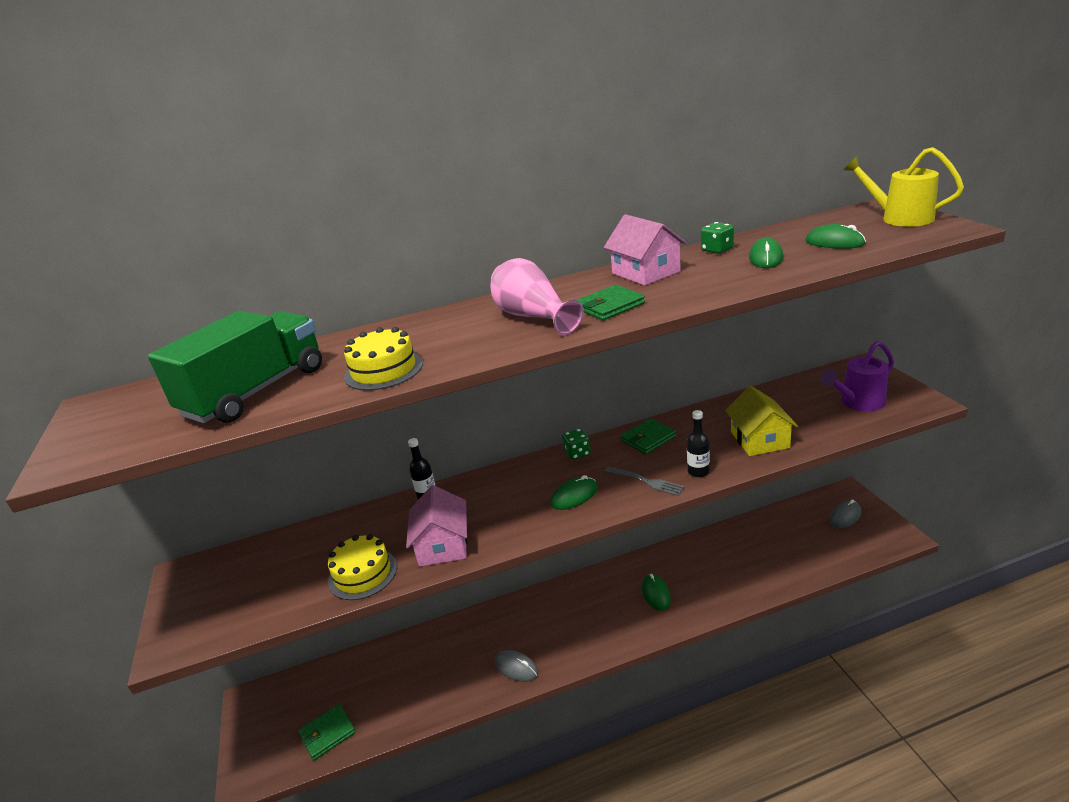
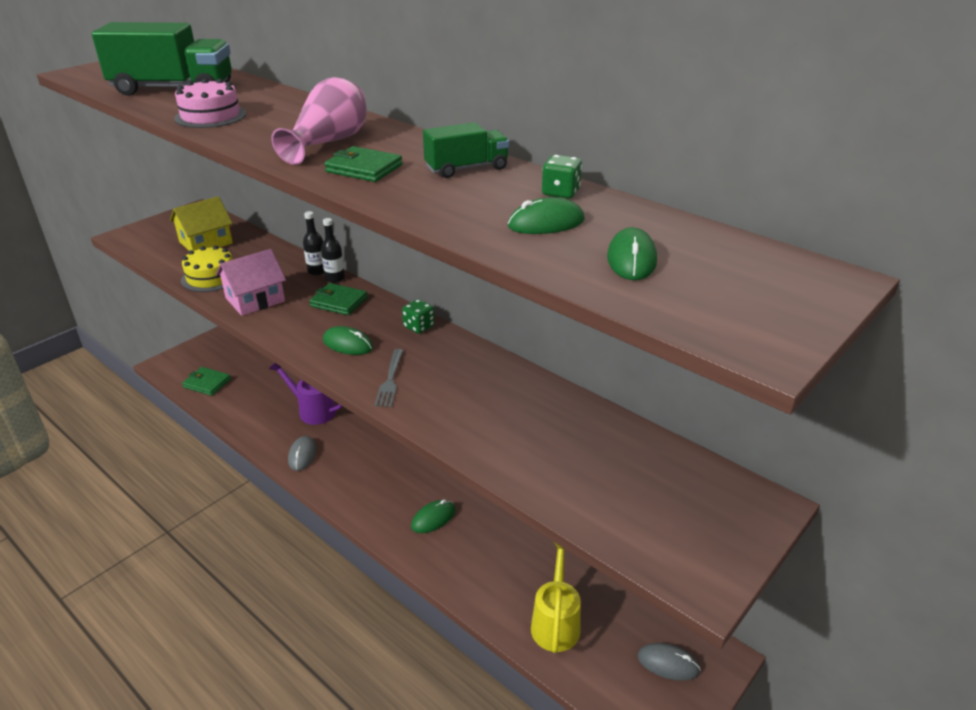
camera: 55 degrees right, 5 degrees up
(384, 370) = (210, 116): yellow cake -> pink cake
(645, 272) = (466, 168): pink house -> green truck
(648, 439) = (468, 362): green wallet -> green wallet (338, 302)
(698, 471) = (423, 410): black bottle -> black bottle (335, 278)
(759, 440) = (511, 442): yellow house -> yellow house (206, 242)
(858, 403) = (655, 514): purple watering can -> purple watering can (312, 410)
(899, 218) = (780, 297): yellow watering can -> yellow watering can (556, 622)

